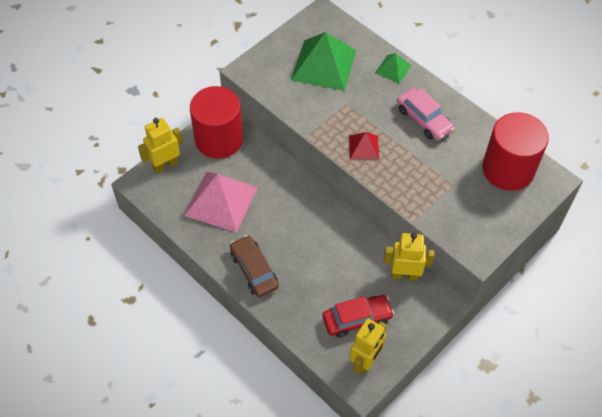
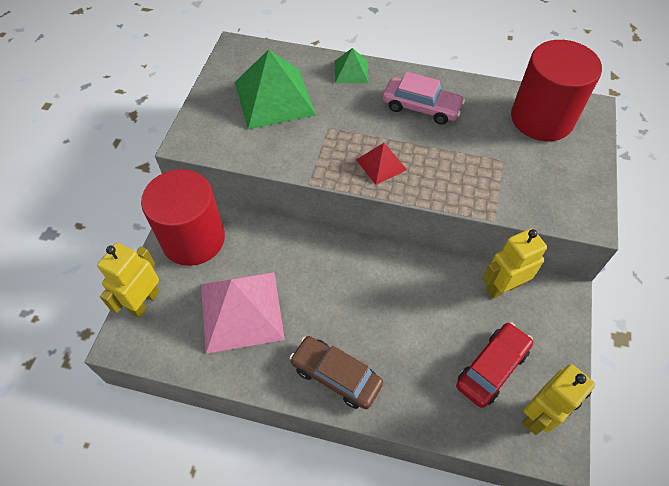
camera: 30 degrees left, 0 degrees up
(365, 361) = (539, 415): yellow robot -> yellow robot turned 45 degrees clockwise

